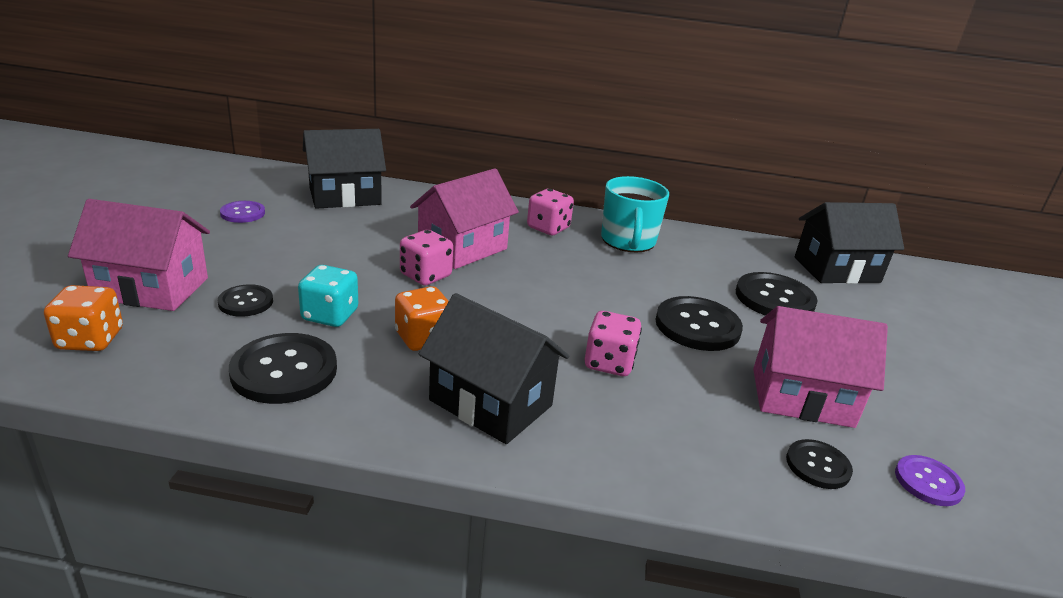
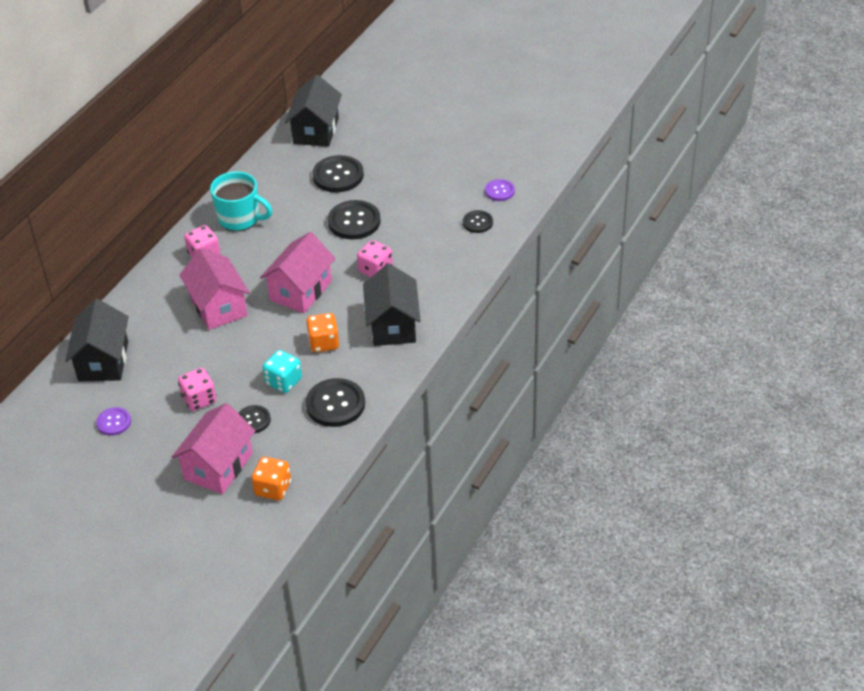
camera: 65 degrees left, 15 degrees up
(425, 275) = (250, 331): pink dice -> pink dice (199, 399)
(490, 403) = (393, 325): black house -> black house turned 60 degrees counterclockwise
(802, 397) = (430, 206): pink house -> pink house (301, 291)

